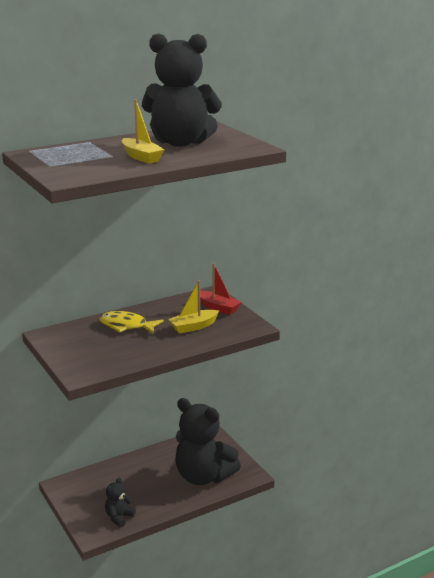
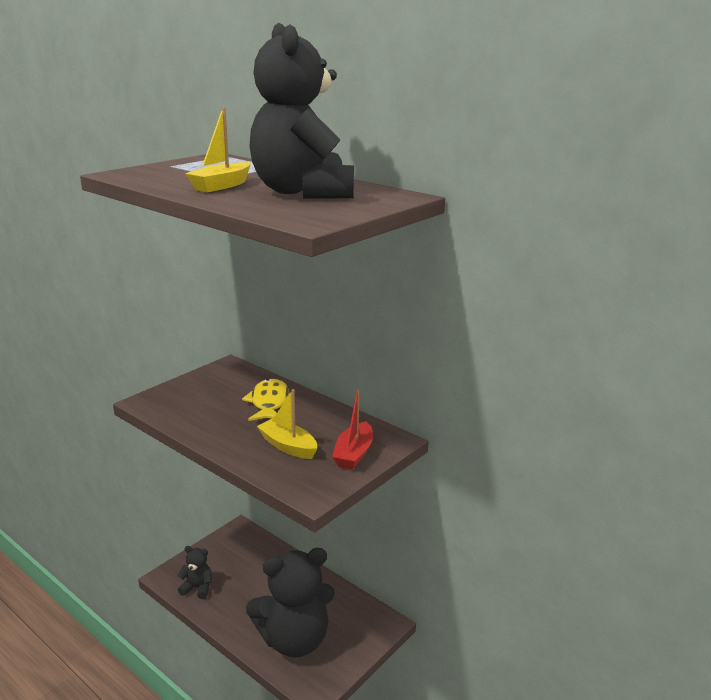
camera: 70 degrees right, 0 degrees up
(203, 476) = (294, 640): black teddy bear -> black teddy bear turned 120 degrees counterclockwise

